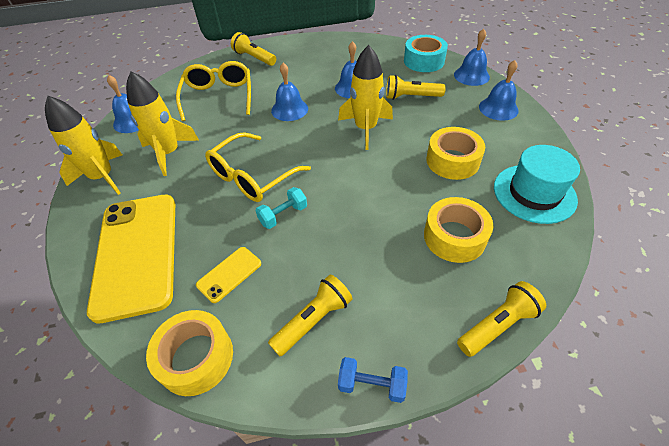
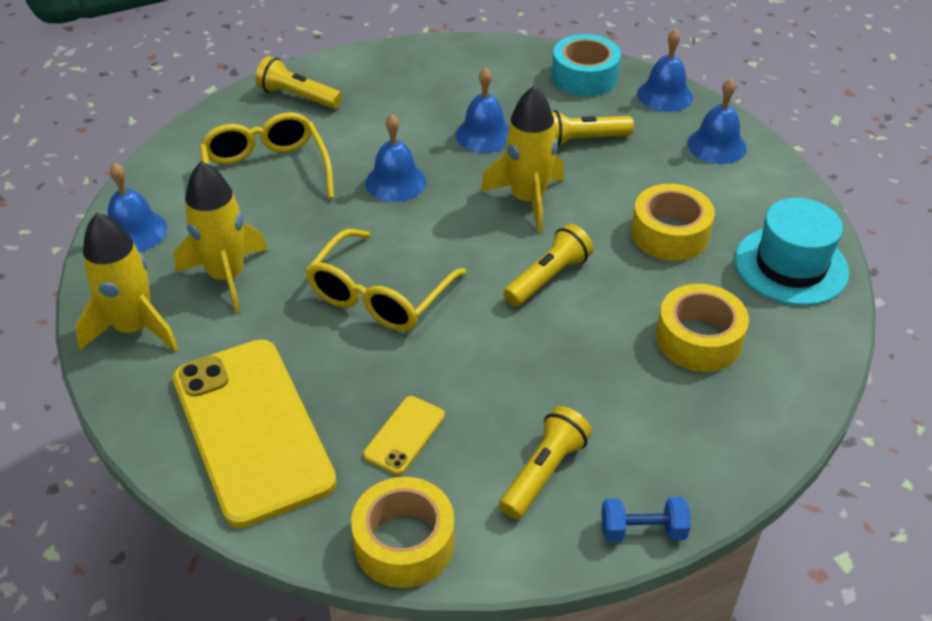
camera: 15 degrees left, 5 degrees down
(283, 215) = (450, 345): turquoise dumbbell -> none
(497, 325) = (777, 438): yellow flashlight -> yellow flashlight (548, 278)

